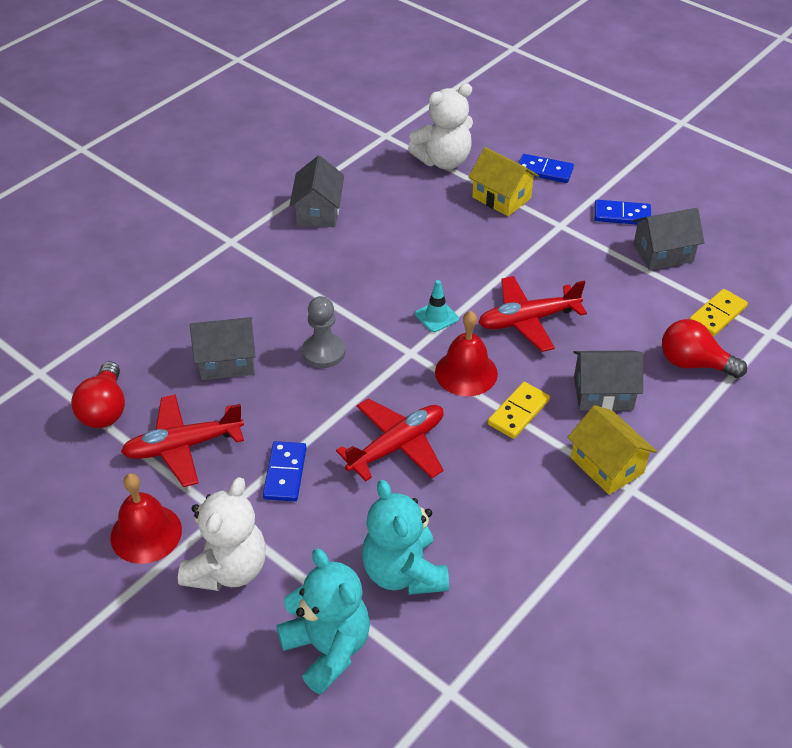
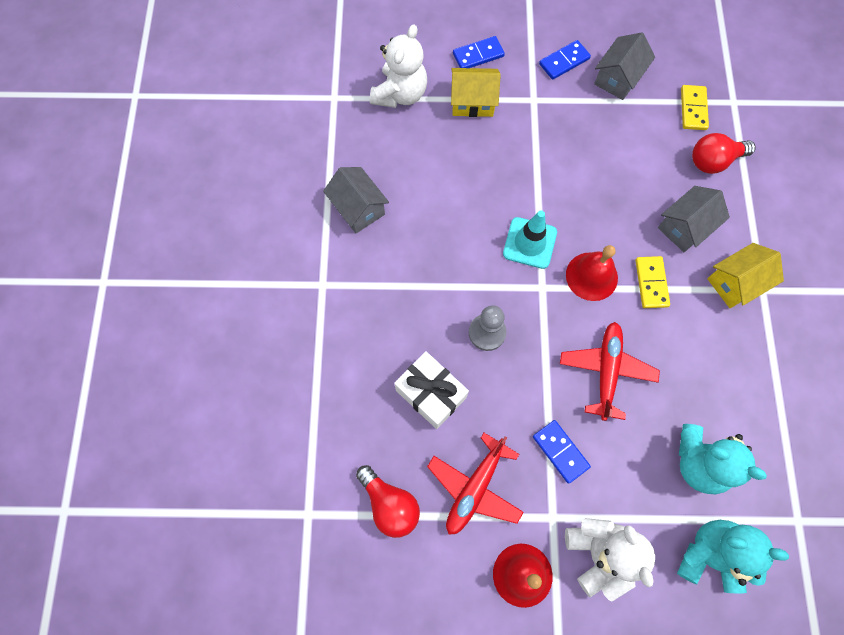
camera: 40 degrees left, 25 degrees up
(227, 361) = (431, 394): grey house -> white gift
(436, 316) = (529, 243): turquoise traffic cone -> turquoise traffic cone, size x1.60
(528, 320) = (588, 201): red plane -> none
(607, 465) = (735, 283): yellow house -> yellow house turned 45 degrees counterclockwise

